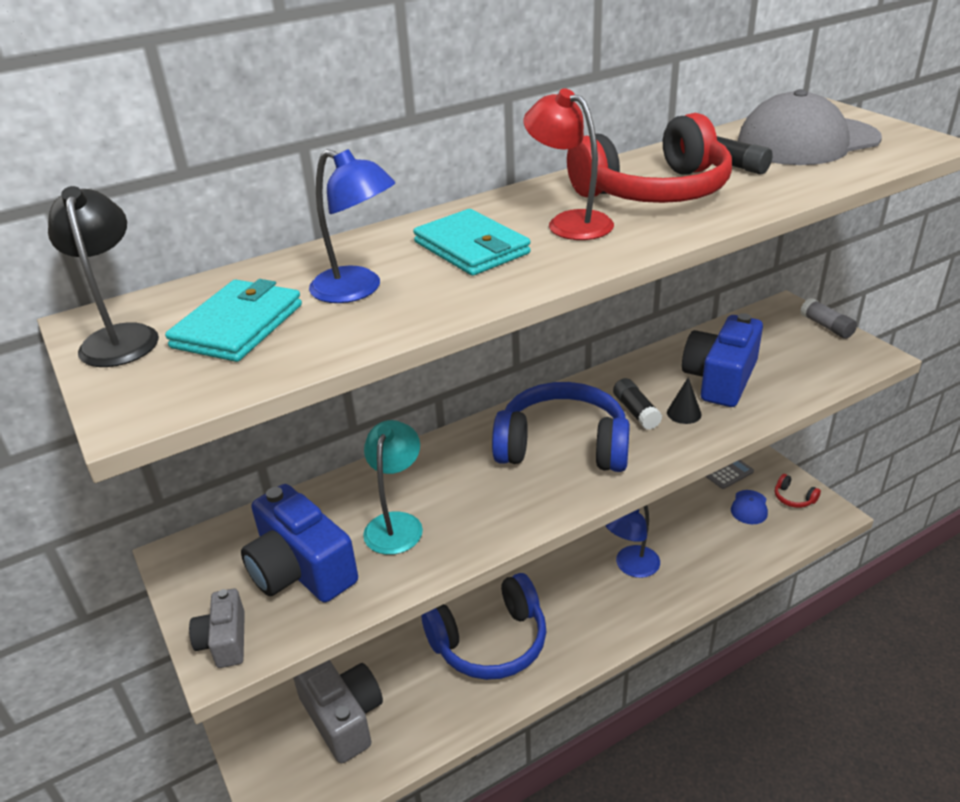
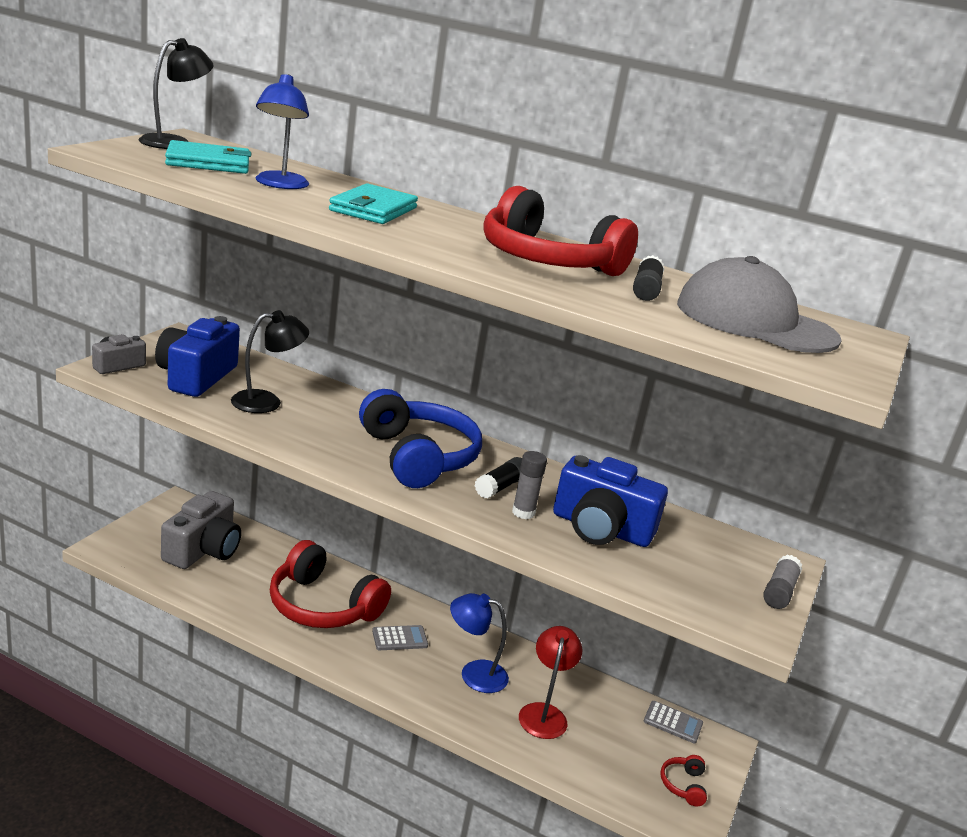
camera: 50 degrees right, 10 degrees down
(396, 524) = (267, 402): turquoise lamp -> black lamp
(490, 642) = (322, 606): blue headphones -> red headphones
(564, 600) = (399, 638): none -> grey calculator
(569, 222) = (450, 235): red lamp -> red lamp (544, 713)
(684, 413) = (523, 512): black cone -> grey glue stick
(720, 379) = (601, 528): blue camera -> blue camera turned 150 degrees counterclockwise
(749, 507) = (634, 748): blue cap -> none

